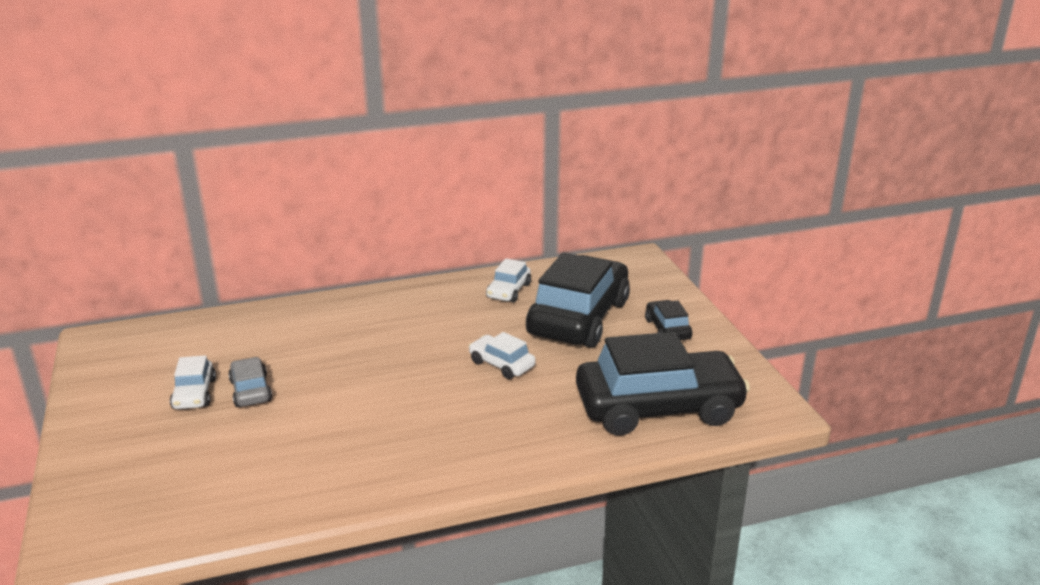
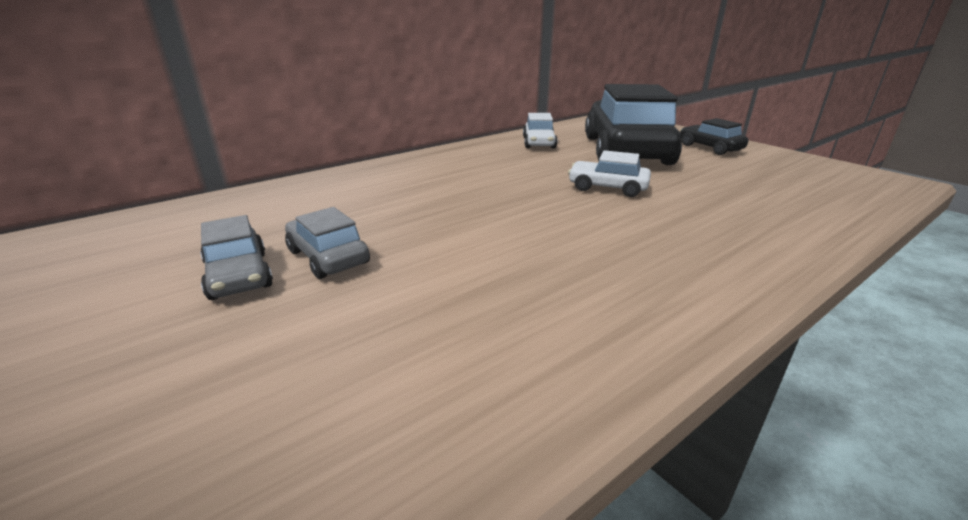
camera: 20 degrees left, 0 degrees up
(194, 394) = (238, 275): white car -> grey car
(658, 408) = (806, 195): black car -> none

